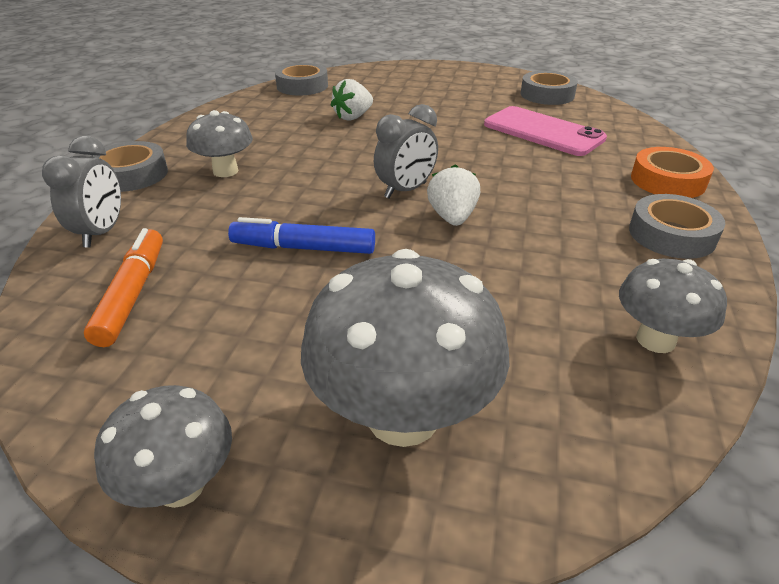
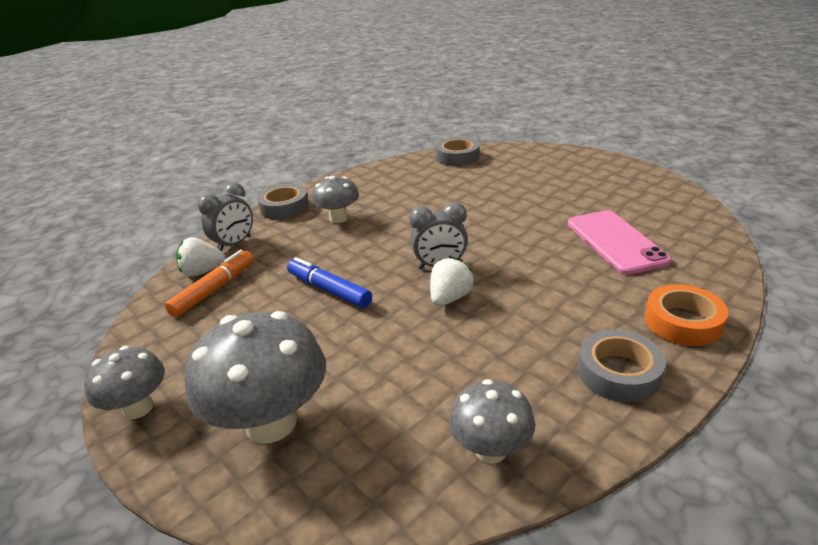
camera: 35 degrees right, 5 degrees down
(353, 117) = (467, 193): white strawberry -> white strawberry (202, 272)
(547, 95) = (665, 205): grey tape -> none

